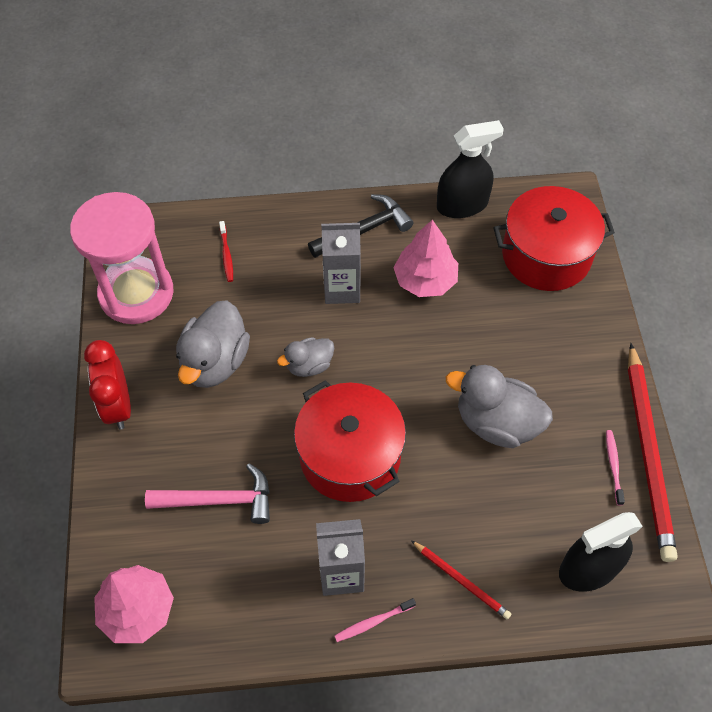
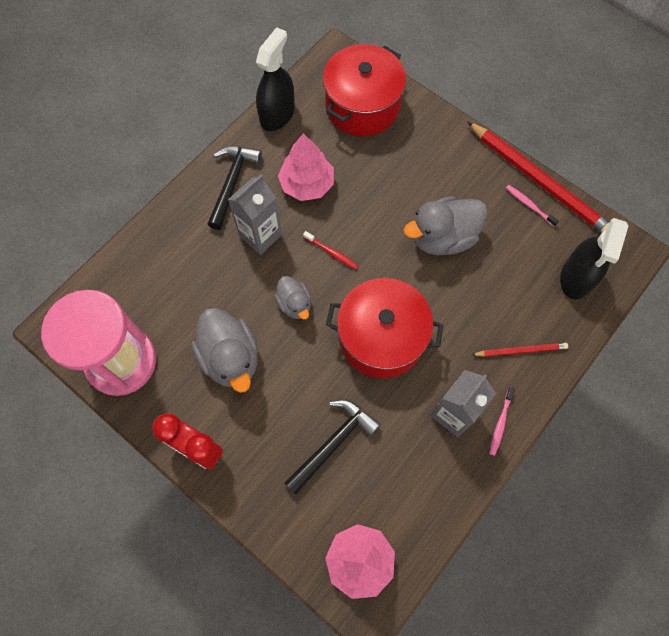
camera: 45 degrees left, 10 degrees up
(219, 500) = (333, 442): pink hammer -> black hammer
(226, 255) = (156, 279): red toothbrush -> red toothbrush (331, 253)
(309, 365) = (294, 304): grey duck -> grey duck turned 45 degrees counterclockwise

